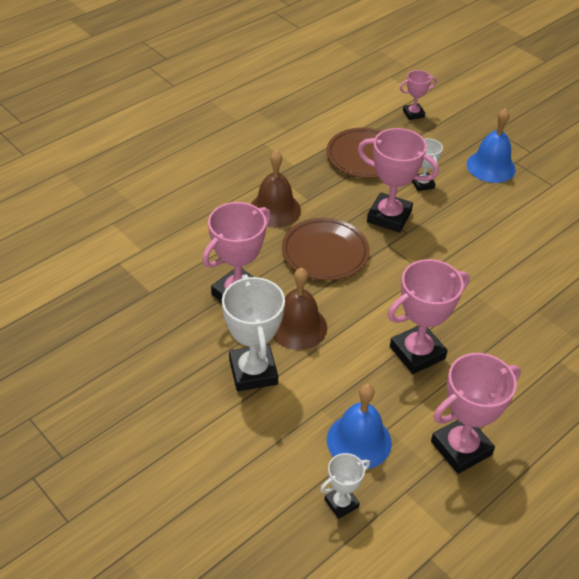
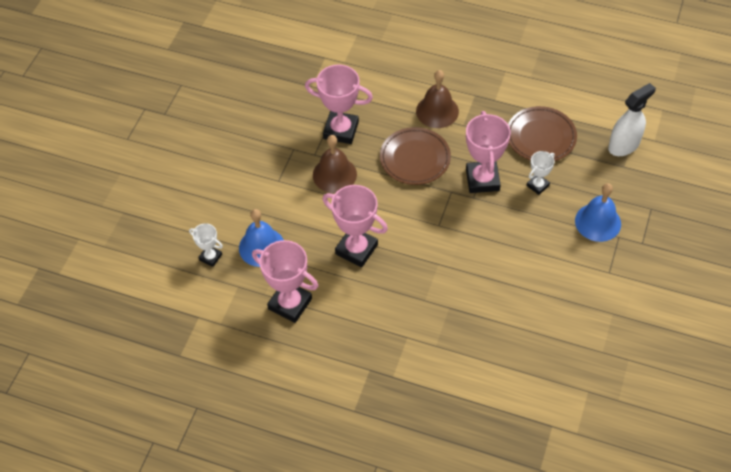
camera: 65 degrees right, 10 degrees up
(253, 372) = (281, 169): white trophy -> none
(413, 114) = (624, 145): pink trophy -> white spray bottle

